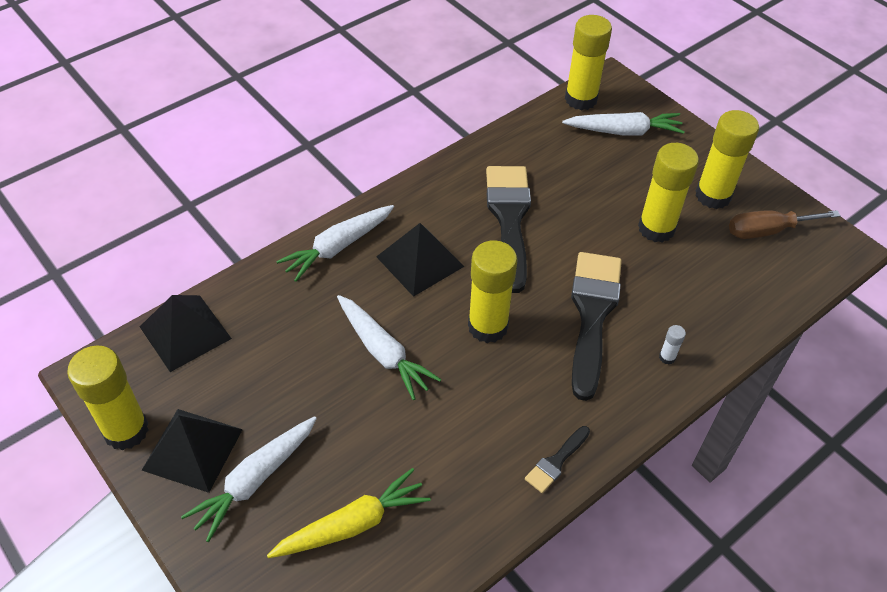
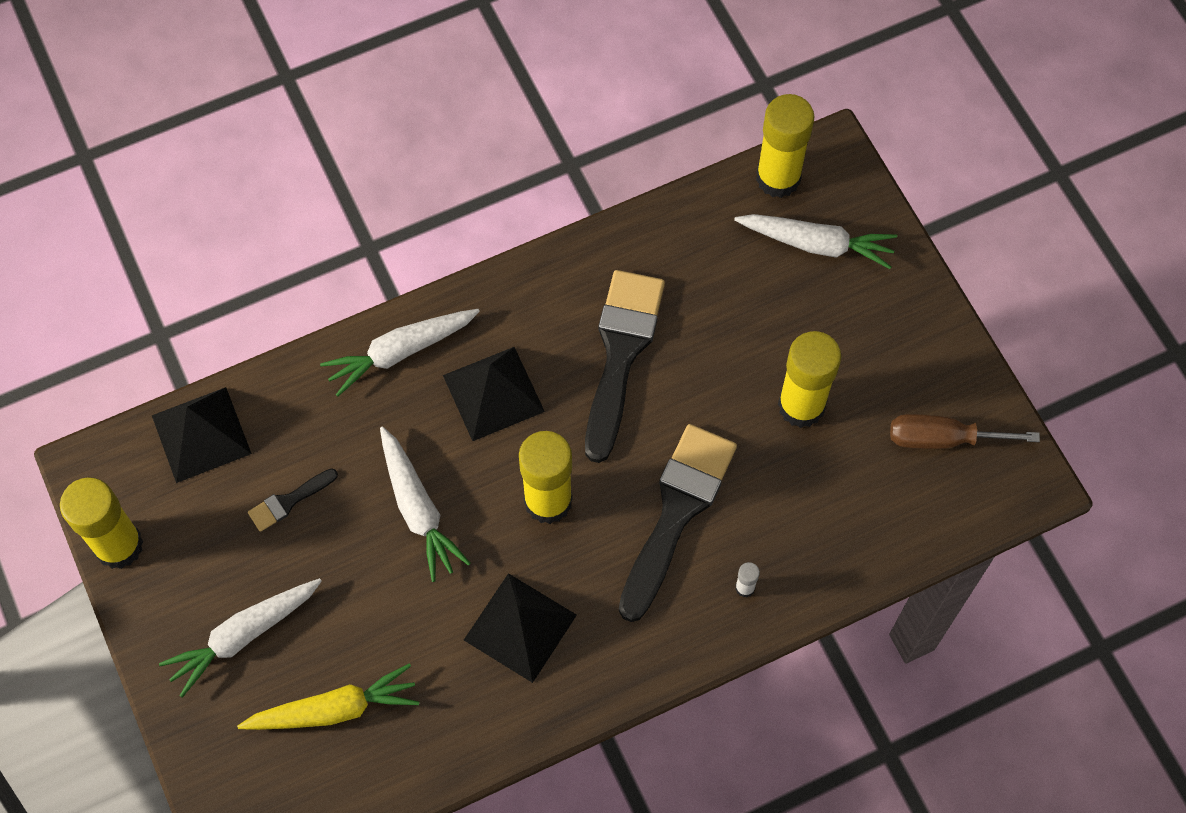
camera: 15 degrees right, 15 degrees up
(192, 449) = (185, 584): black pyramid -> black pyramid (520, 627)
(556, 462) = (571, 688): black brush -> black brush (289, 501)
(713, 196) = (894, 371): yellow glue stick -> none

